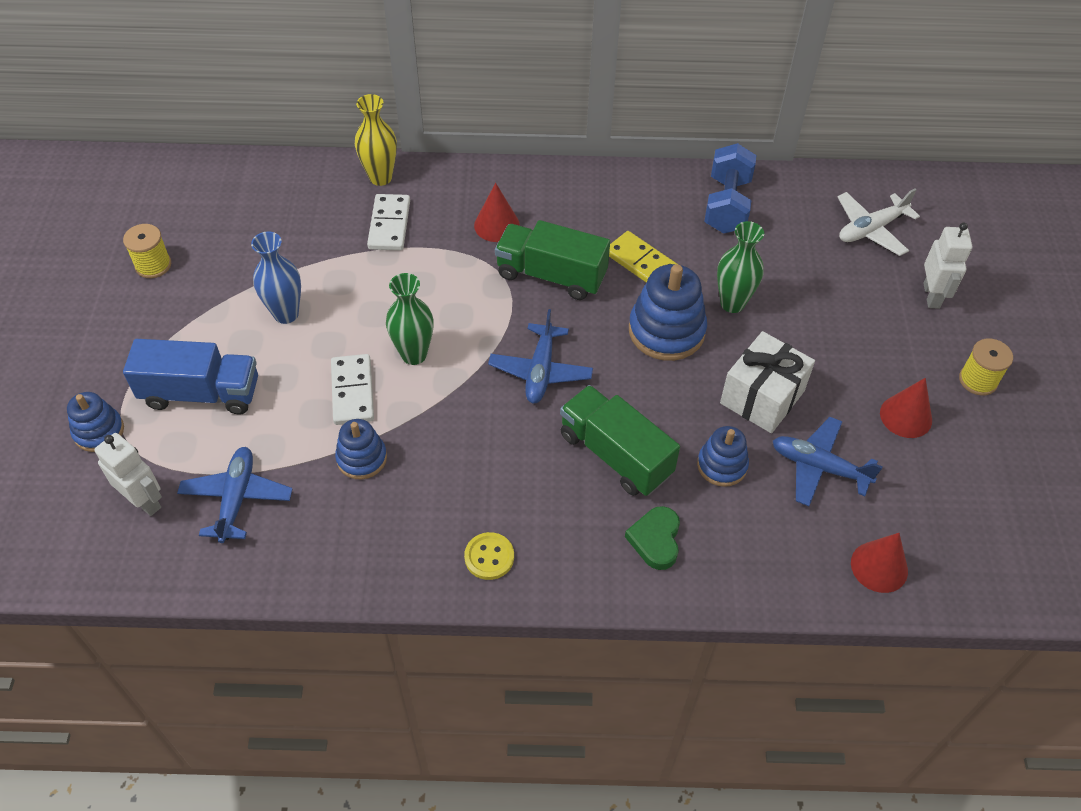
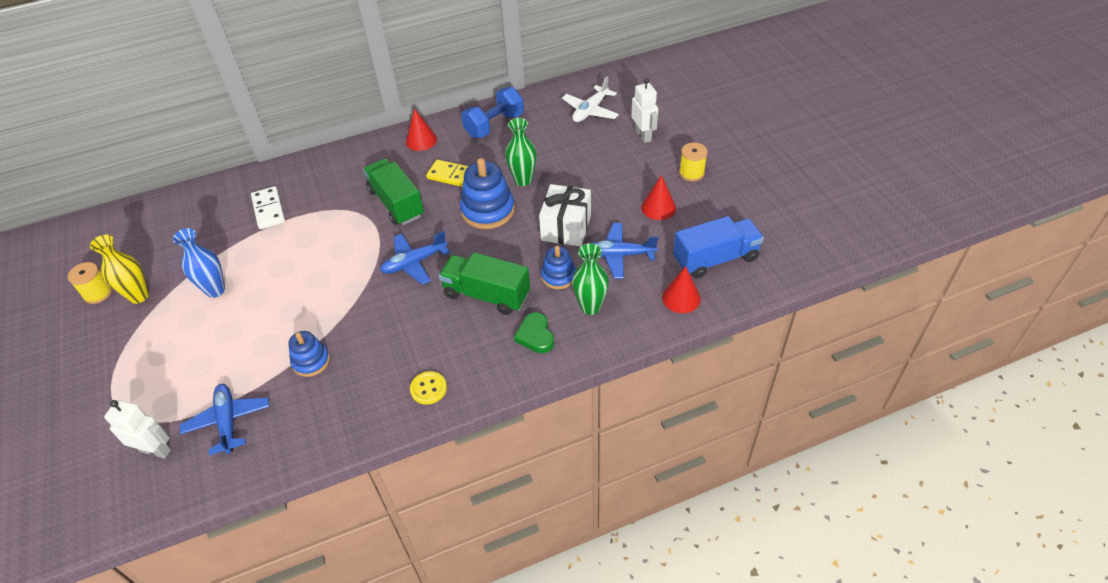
camera: 20 degrees left, 5 degrees down
(99, 431) = (99, 417): blue stacking toy -> none
(201, 393) = (171, 363): blue truck -> blue truck (715, 259)
(352, 391) = (286, 322): white domino -> none
(380, 177) = (249, 183): yellow vase -> yellow vase (139, 296)
(414, 354) = (321, 283): green vase -> green vase (590, 307)
(496, 225) = (345, 185): red cone -> red cone (421, 140)
(540, 371) = (414, 263): blue plane -> blue plane turned 75 degrees clockwise
(551, 275) = (396, 203): green truck -> green truck turned 60 degrees clockwise
(727, 205) = (494, 125): blue dumbbell -> blue dumbbell turned 60 degrees clockwise

